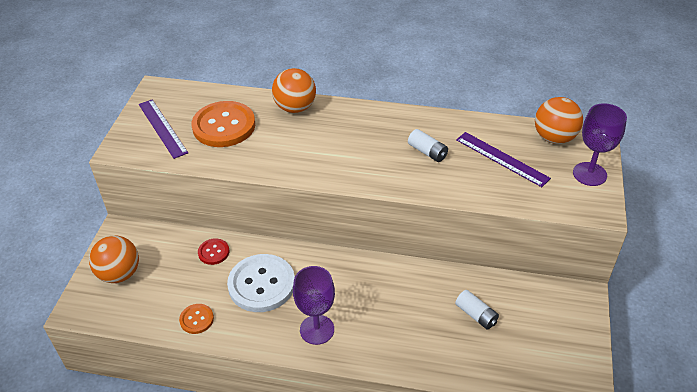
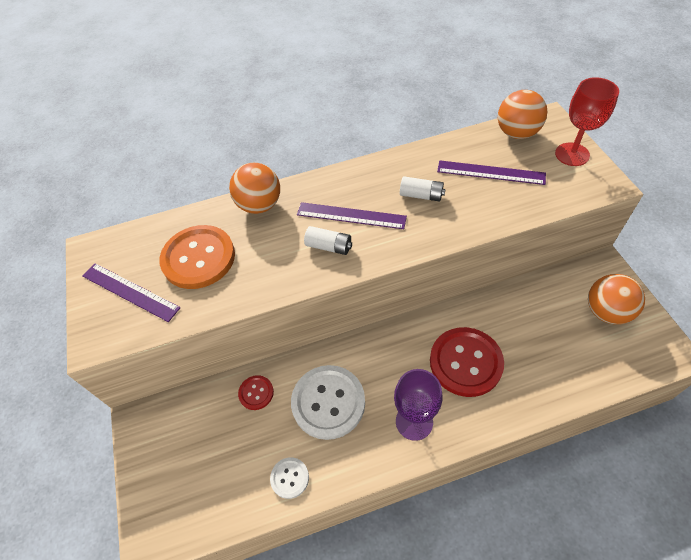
camera: 25 degrees left, 10 degrees up
(119, 274) = (171, 471): orange ball -> orange ball (606, 311)
(196, 319) = (289, 478): orange button -> white button
(358, 143) = (351, 216): none -> purple ruler
(392, 309) = (465, 362): none -> red button
(476, 315) = (537, 329): white battery -> white battery (329, 246)
(589, 174) = (572, 154): purple goblet -> red goblet

